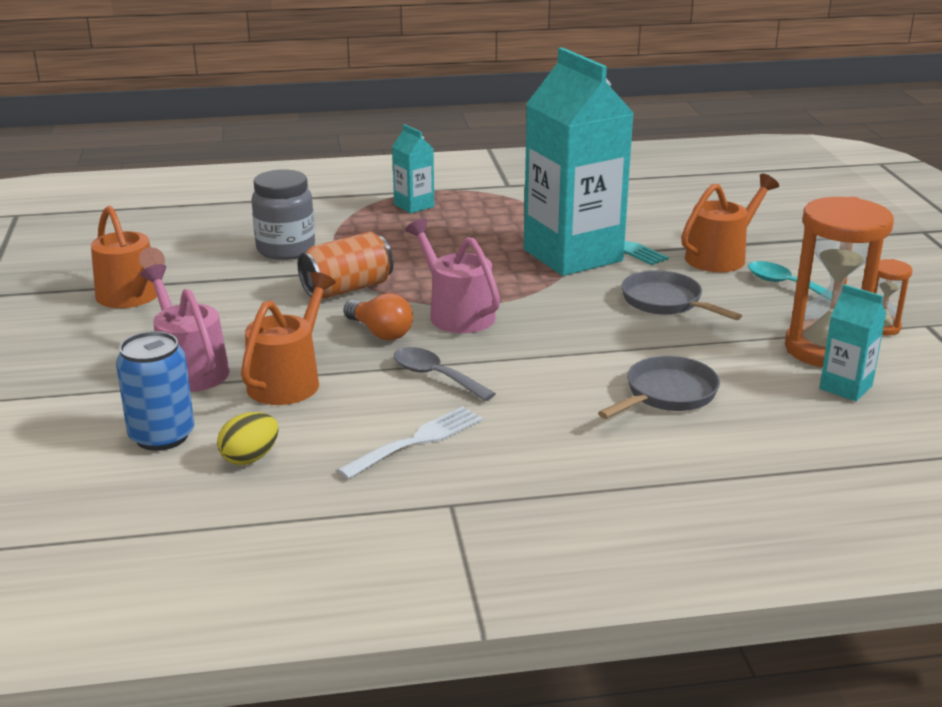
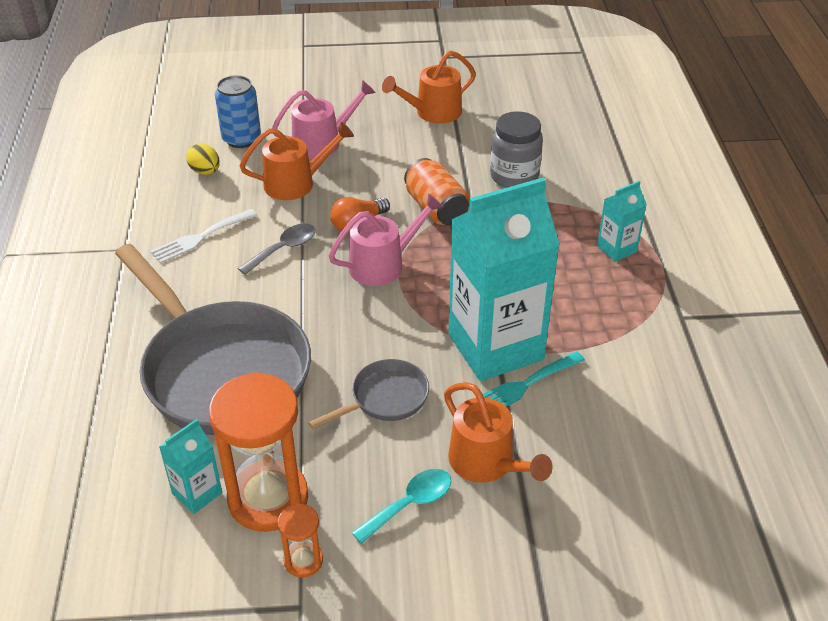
camera: 95 degrees right, 15 degrees up
(288, 380) = (296, 183): orange watering can -> orange watering can turned 45 degrees counterclockwise
(417, 441) = (200, 237): white fork -> white fork turned 90 degrees clockwise
(667, 394) = (221, 370): grey pan -> grey pan, size x2.22

